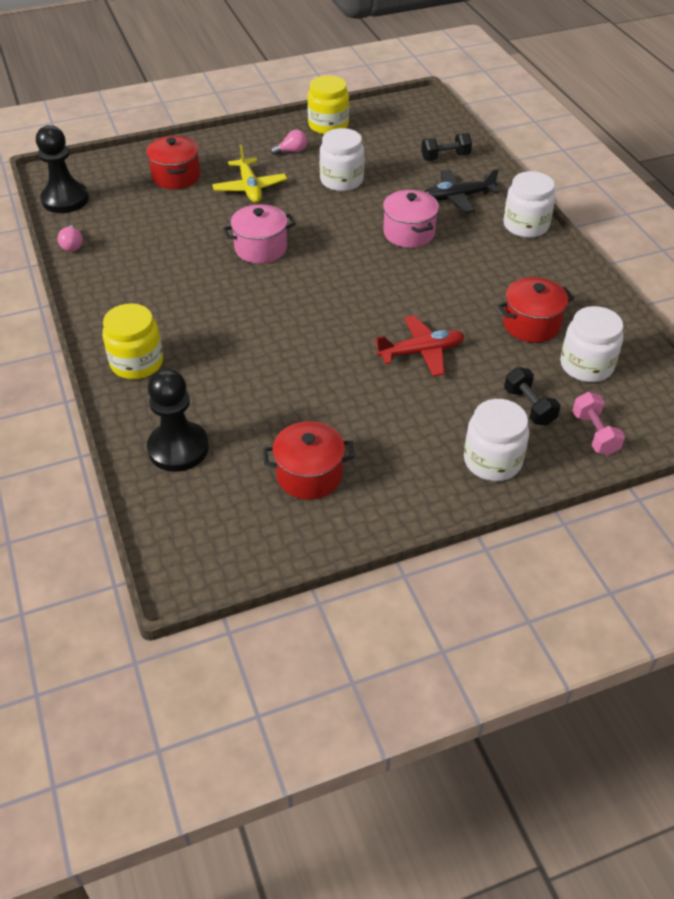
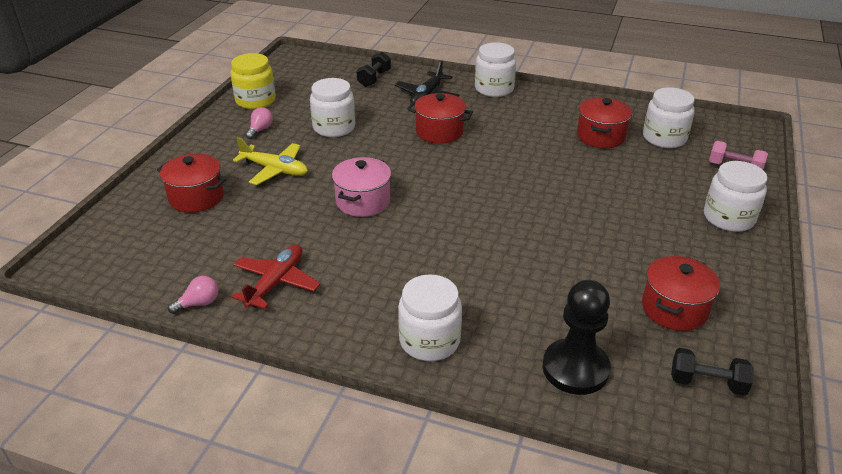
camera: 50 degrees left, 10 degrees down
(65, 199) = (119, 275): black pawn -> none
(72, 245) = (199, 303): pink light bulb -> pink light bulb turned 60 degrees counterclockwise
(137, 363) = (429, 341): yellow jar -> white jar
(409, 233) = (439, 132): pink pot -> red pot
(421, 352) = (581, 191): red plane -> red plane (276, 282)
(529, 407) = (685, 177): black dumbbell -> black dumbbell (707, 383)

